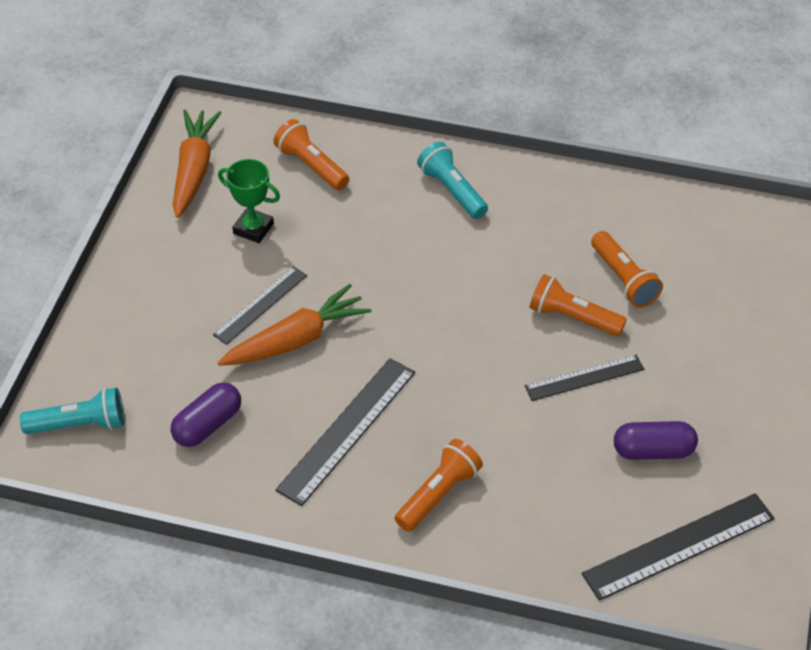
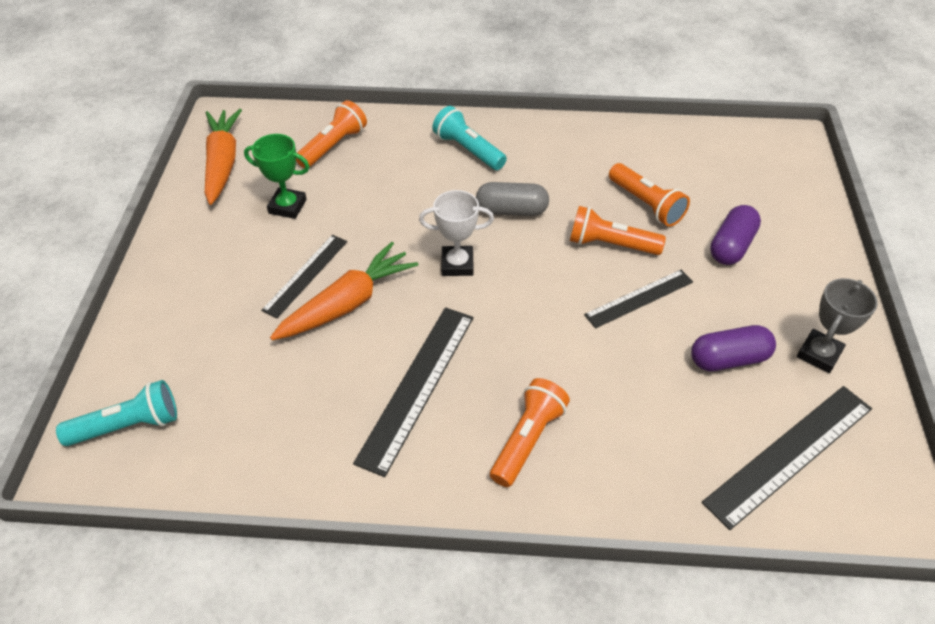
camera: 10 degrees left, 0 degrees up
(207, 425) = (269, 404): purple capsule -> purple capsule (731, 246)
(311, 166) = (333, 146): orange flashlight -> orange flashlight turned 90 degrees clockwise
(412, 315) = (457, 264): none -> white trophy
(481, 266) = (511, 210): none -> grey capsule
(744, 460) = (819, 354): none -> grey trophy

